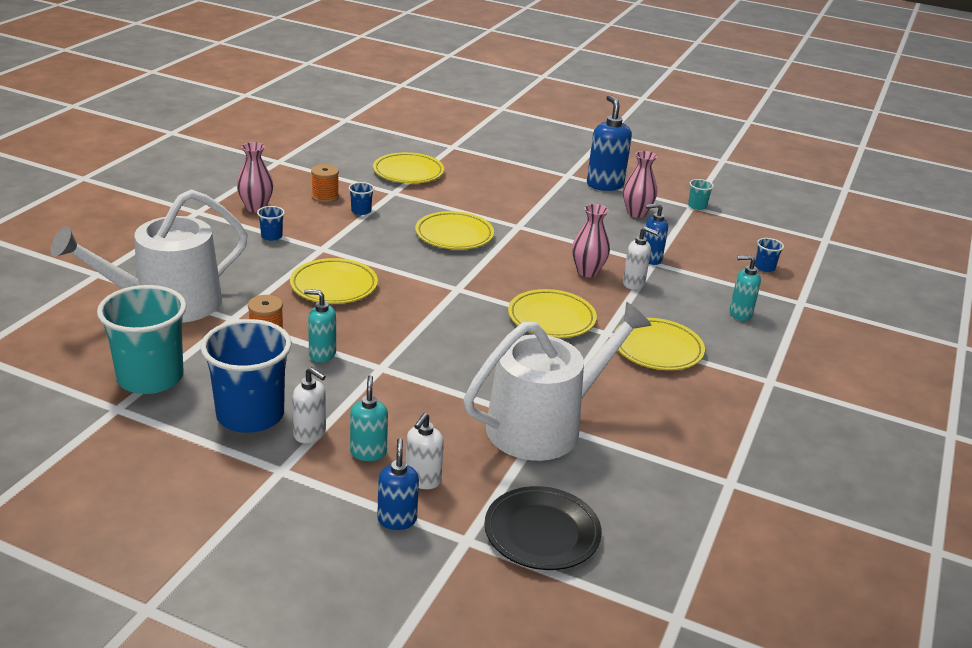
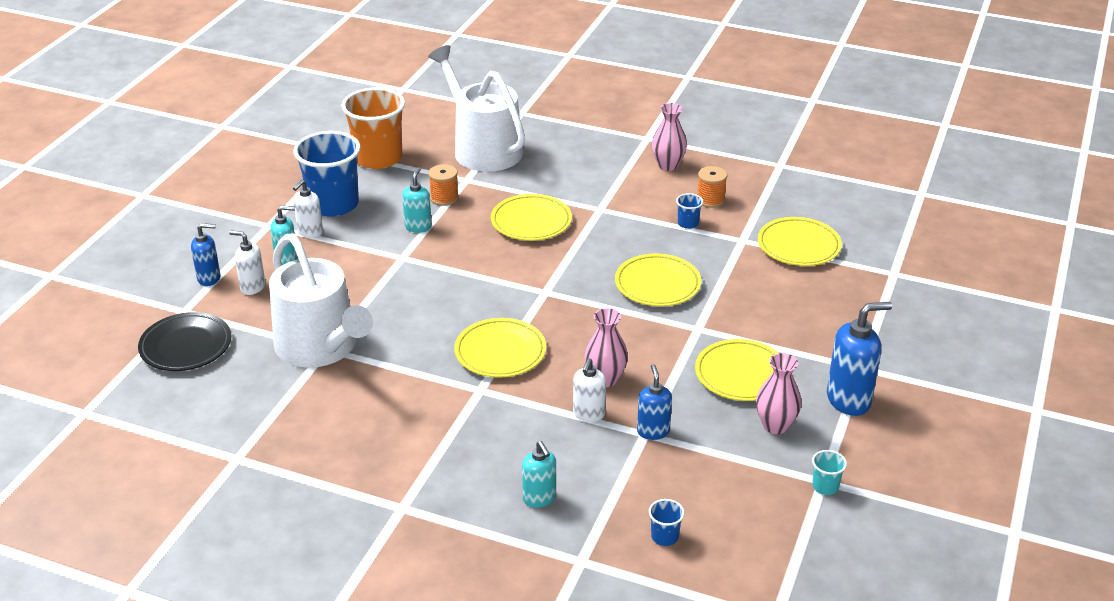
camera: 90 degrees right, 5 degrees up
(150, 378) = (378, 158): turquoise cup -> orange cup
(271, 236) = (613, 180): blue cup -> none
(657, 349) = (454, 425): yellow plate -> yellow plate (741, 375)
(740, 314) = (539, 498): turquoise soap dispenser -> turquoise soap dispenser turned 150 degrees clockwise

